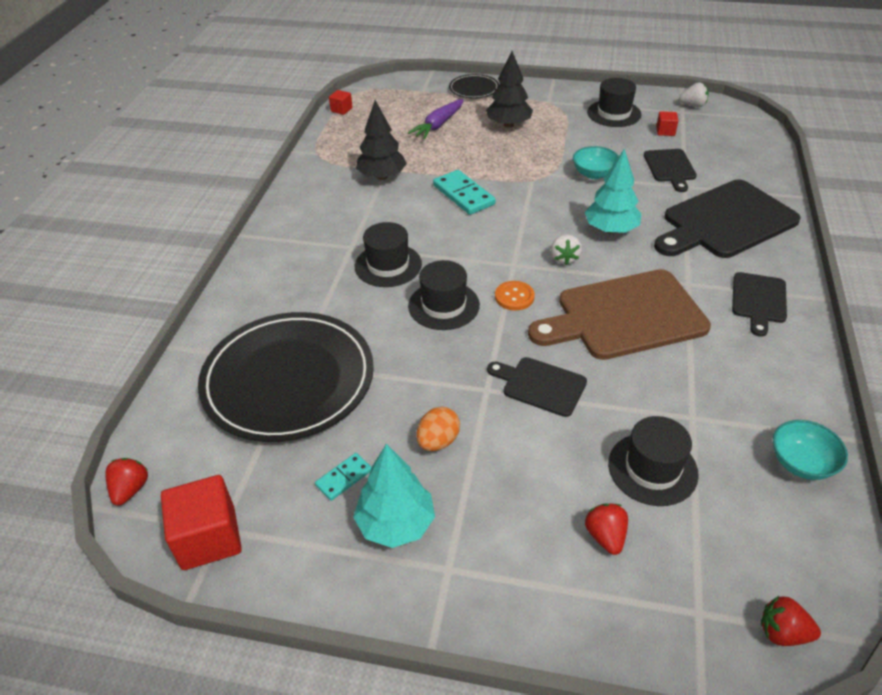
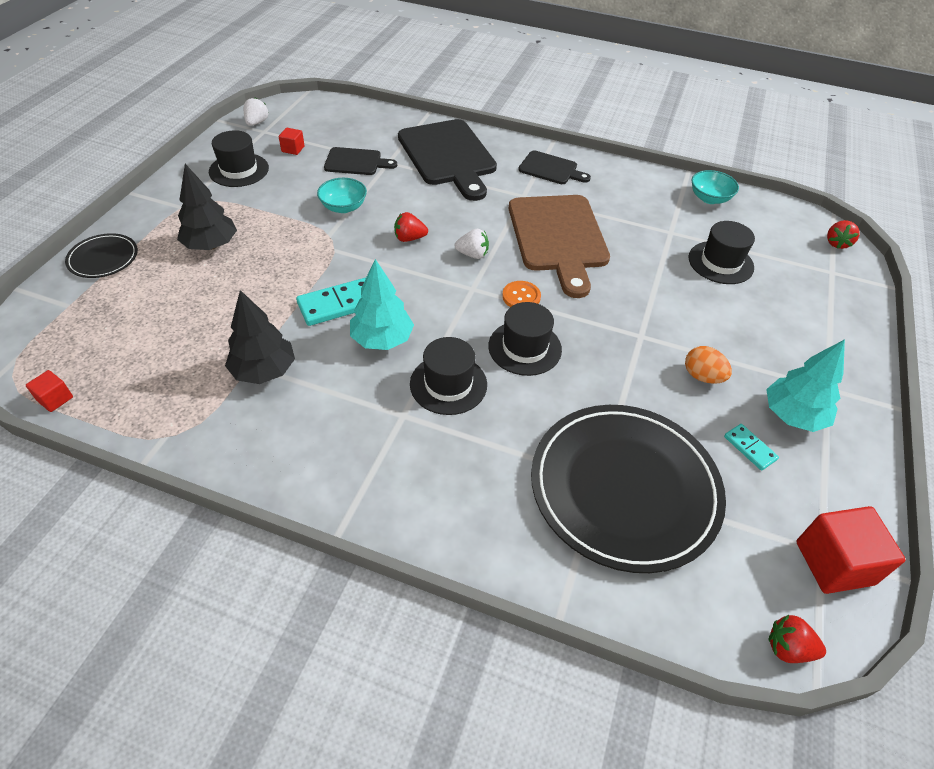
camera: 85 degrees left, 5 degrees up
(438, 125) = (171, 303): purple carrot -> none
(540, 385) = (637, 302): black cutting board -> none
(605, 536) = (783, 299): red strawberry -> red strawberry (409, 238)
(611, 229) = (438, 217): turquoise tree -> turquoise tree (382, 339)

